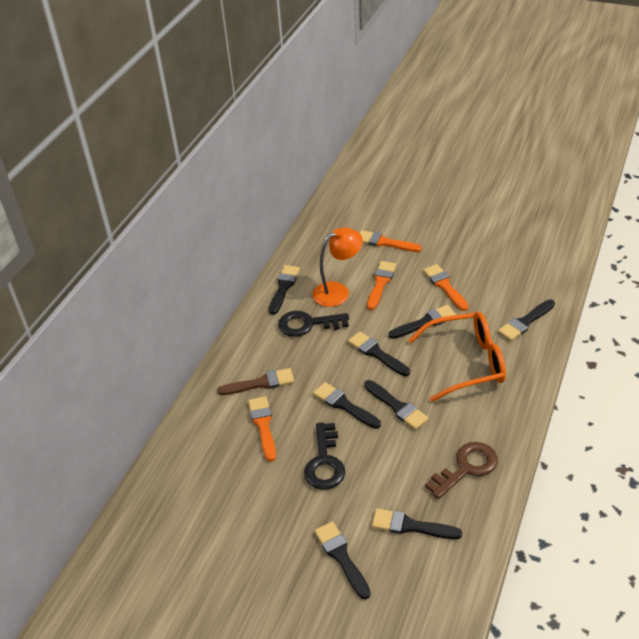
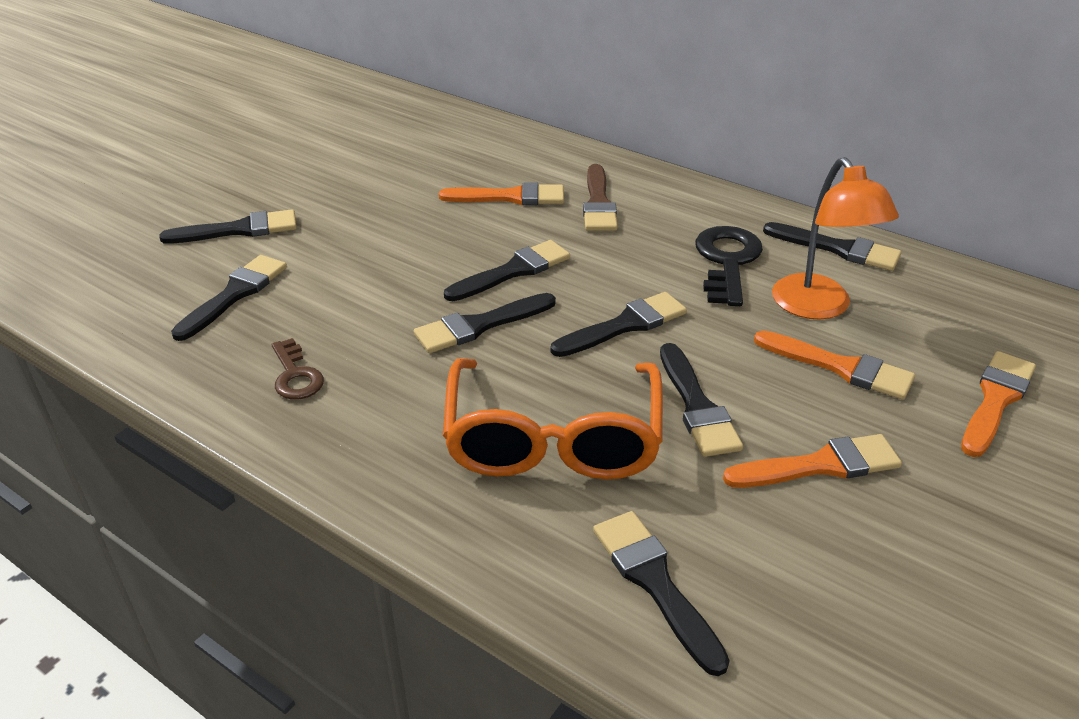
camera: 100 degrees right, 5 degrees down
(325, 462) = (406, 238): black key -> none
(466, 467) = (296, 376): brown key -> brown key, size x0.61

